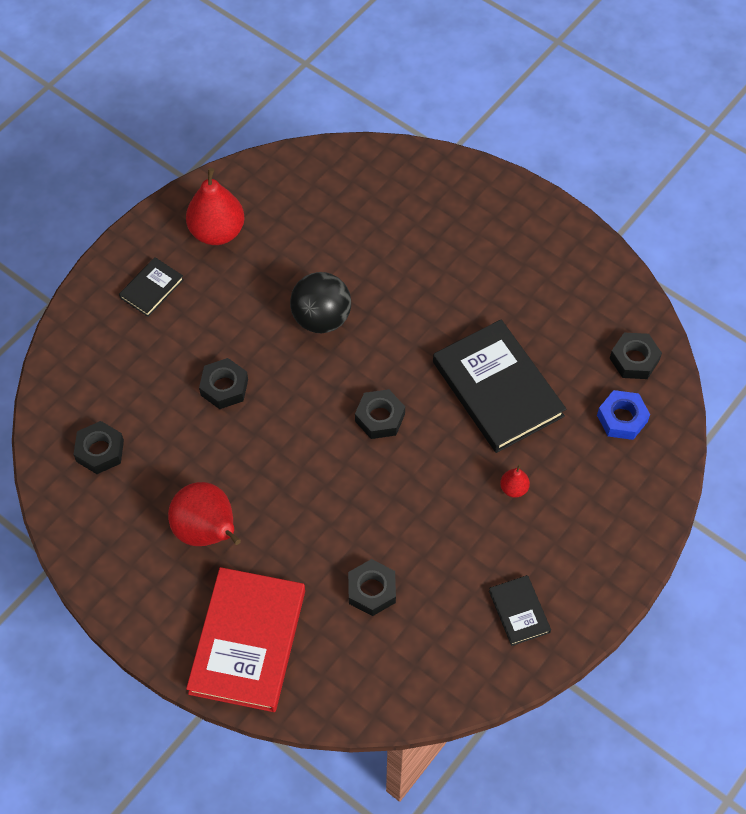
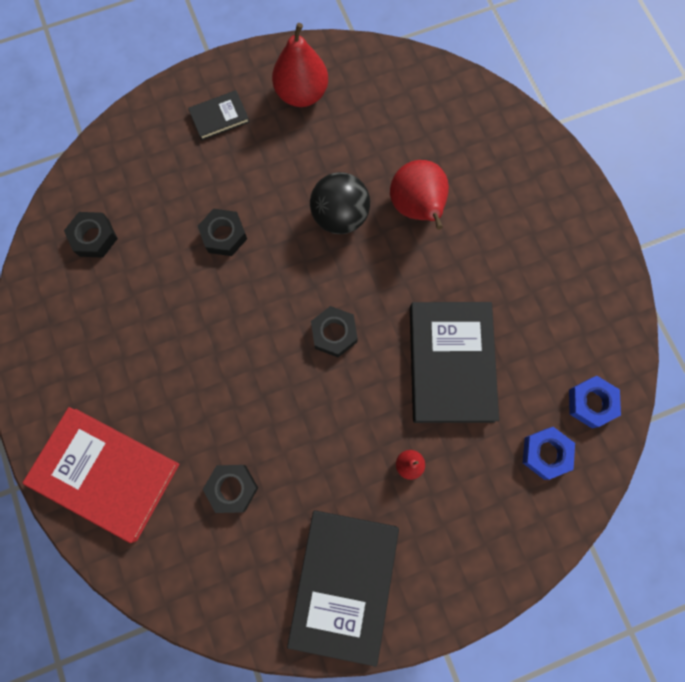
camera: 30 degrees right, 15 degrees up
(207, 531) = (133, 356): red pear -> red pear (417, 208)
(247, 641) = (105, 473): red book -> red book turned 75 degrees clockwise
(519, 611) = (344, 583): black book -> black book, size x2.09
(634, 359) = (591, 403): black nut -> blue nut

